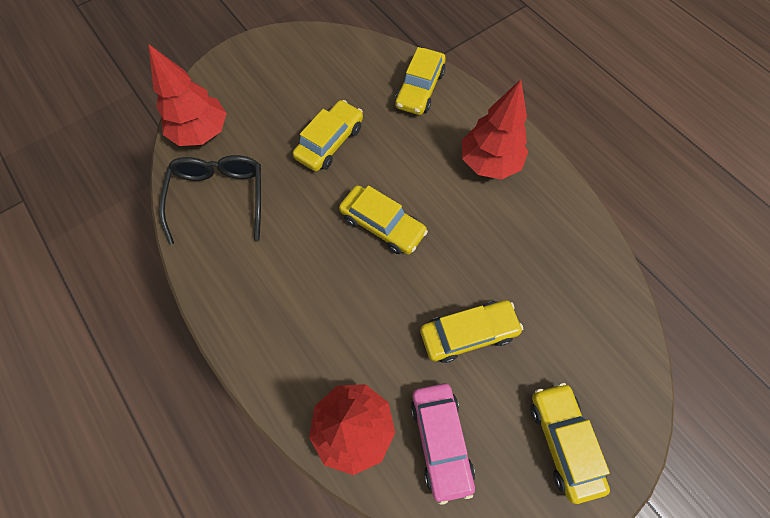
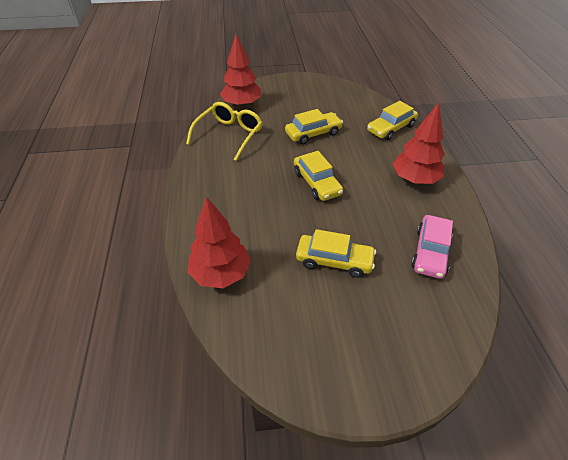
camera: 30 degrees right, 20 degrees down
(219, 198) = (229, 135): black glasses -> yellow glasses
(440, 440) = (272, 308): pink car -> pink car (430, 252)
(563, 441) = (362, 355): yellow car -> none

